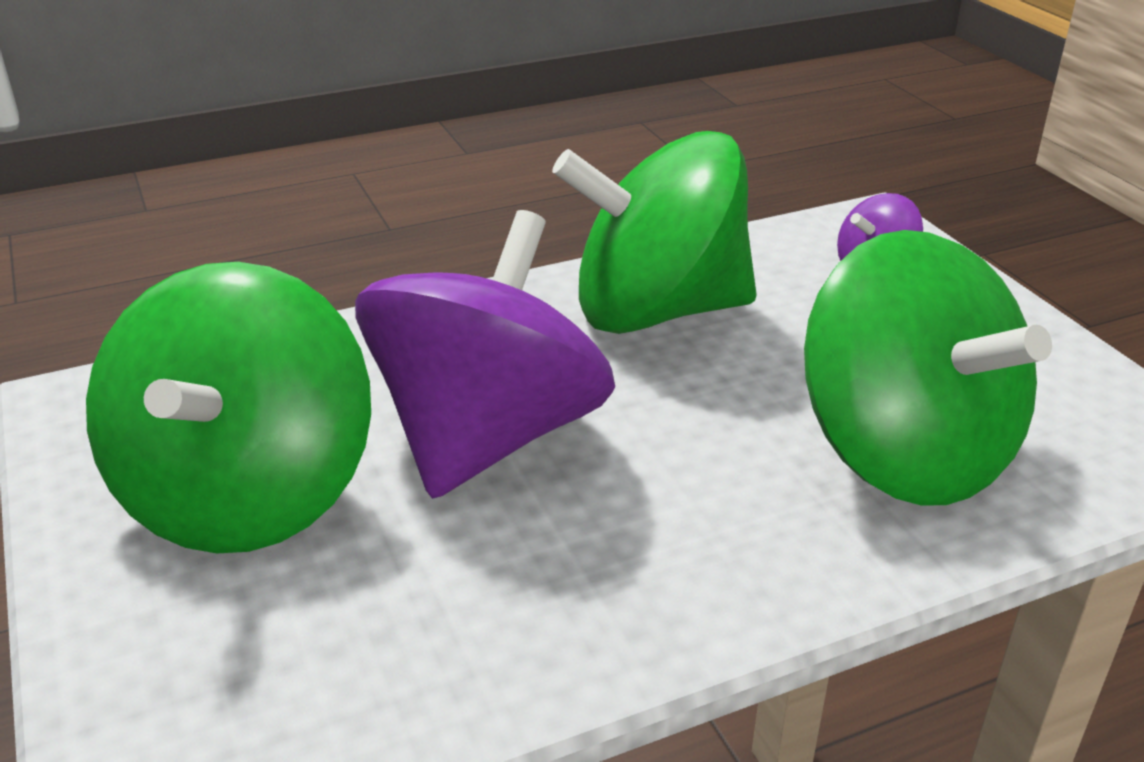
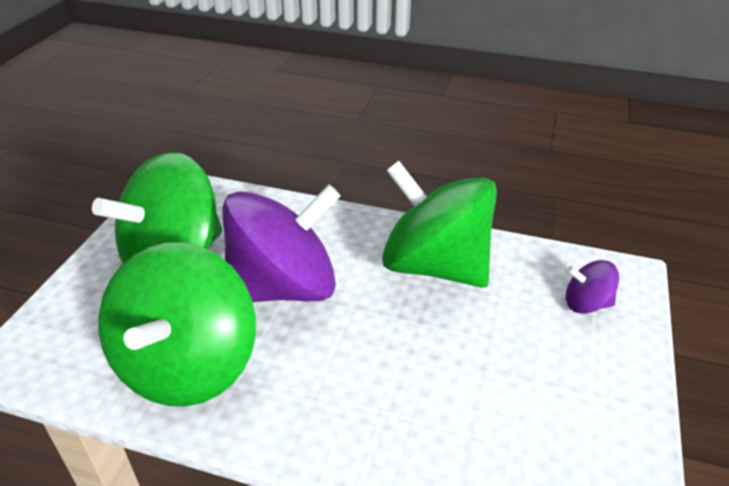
camera: 40 degrees right, 5 degrees up
(904, 453) = (455, 415): green spinning top -> green spinning top (188, 365)

